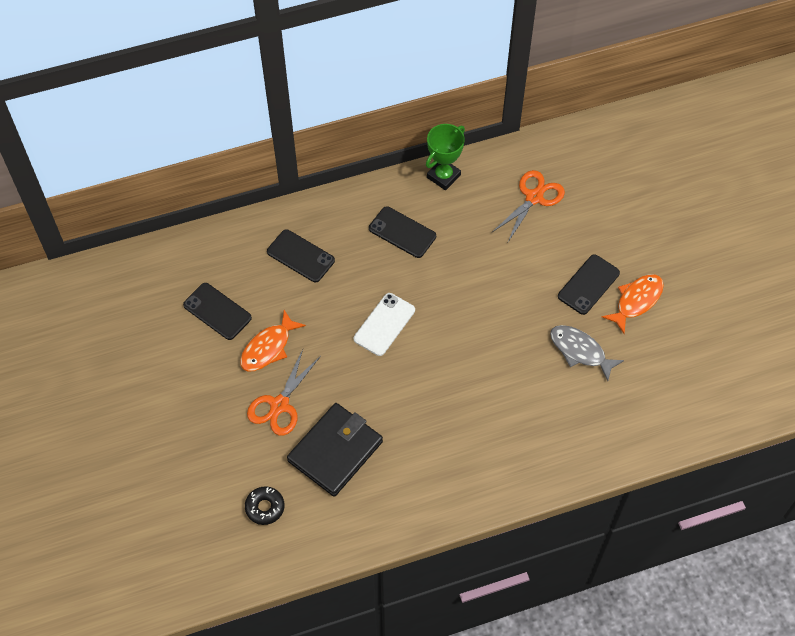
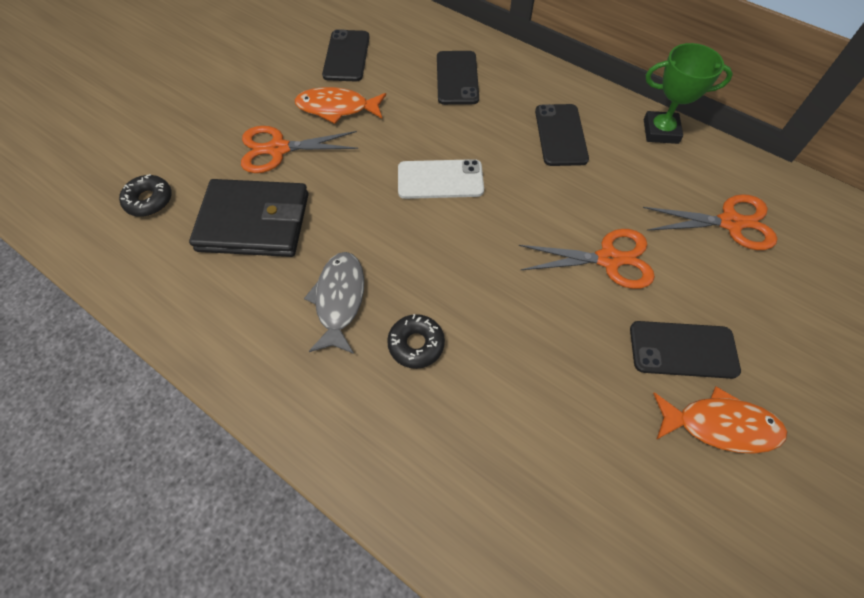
camera: 55 degrees right, 0 degrees up
(492, 410) = (416, 344): none -> black donut
(511, 276) = (608, 259): none -> orange scissors
(580, 351) = (582, 398): grey fish -> grey fish (339, 300)

